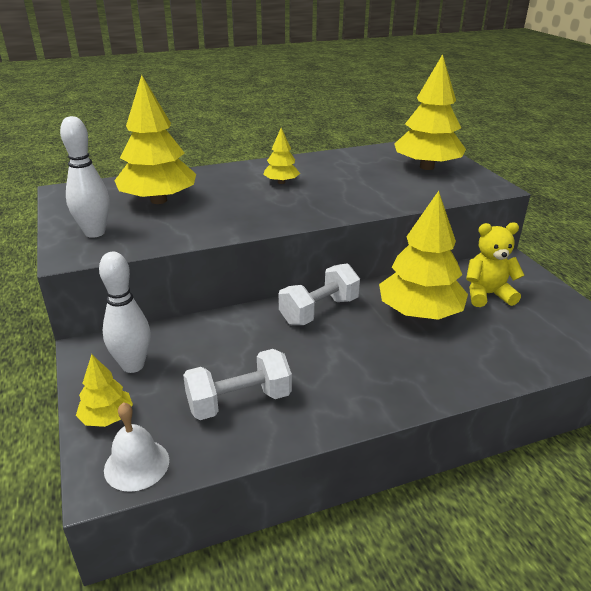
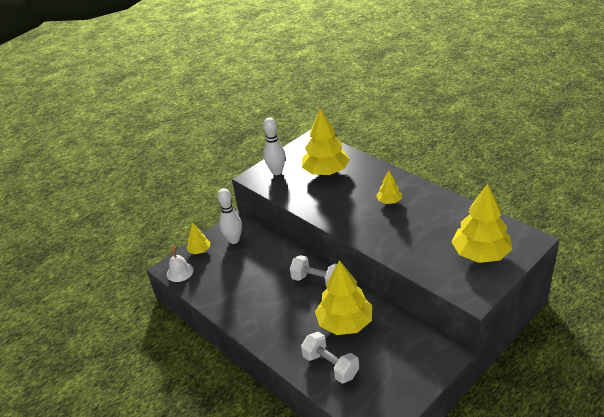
camera: 70 degrees right, 5 degrees up
(239, 402) = (229, 283): white dumbbell -> white dumbbell (330, 366)
(487, 295) = (390, 350): yellow teddy bear -> none

